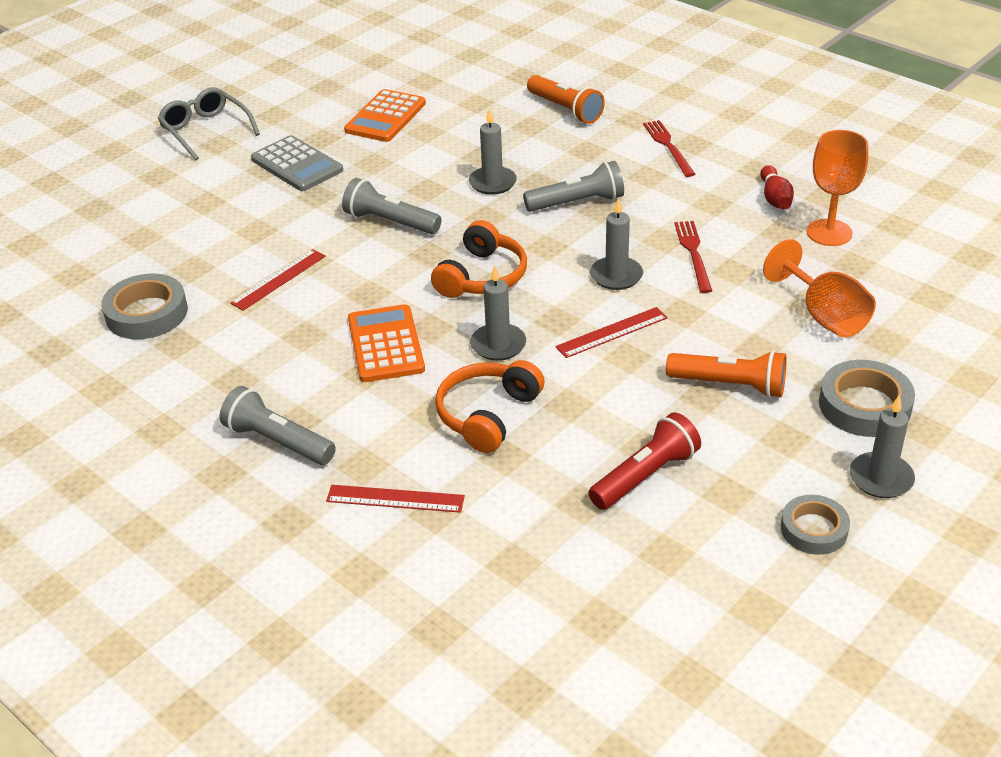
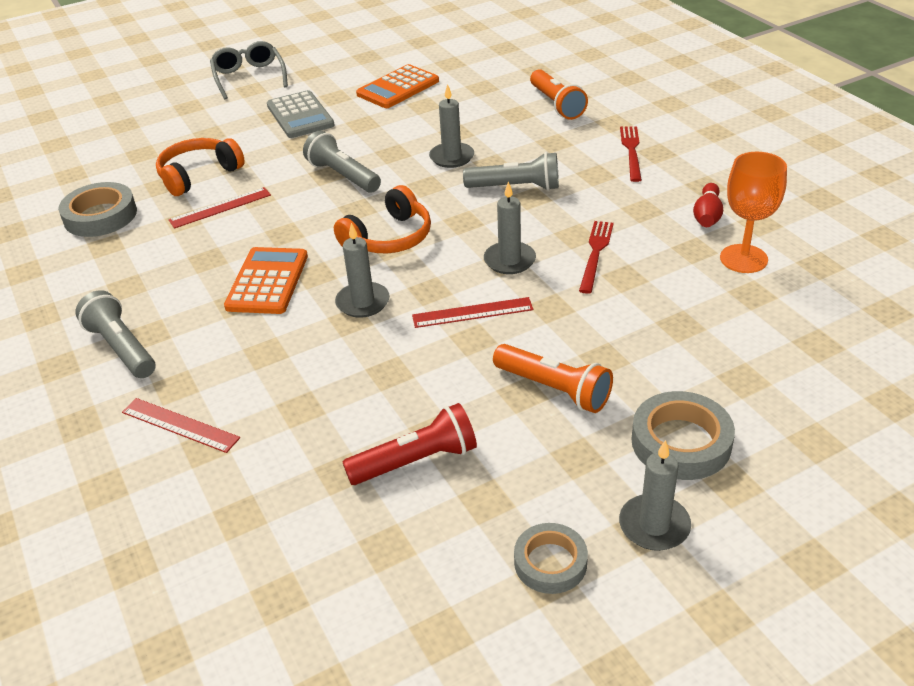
camera: 20 degrees right, 0 degrees up
(487, 415) = (310, 365): orange headphones -> orange headphones (198, 175)
(823, 315) = (691, 339): orange goblet -> none

